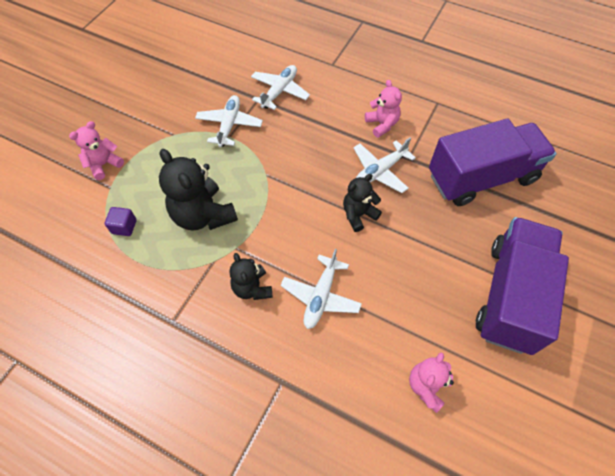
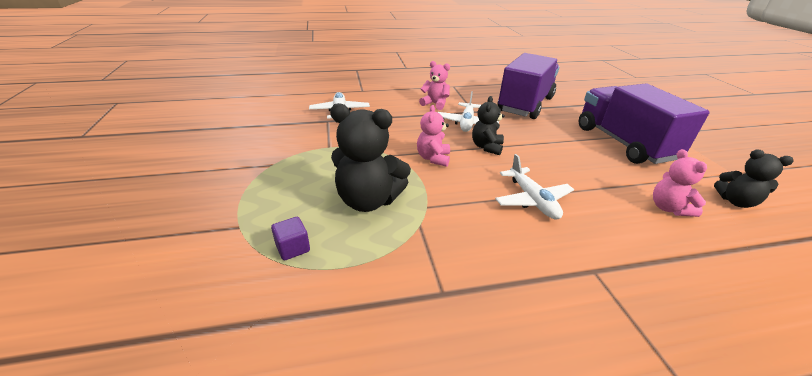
camera: 40 degrees left, 25 degrees down
(104, 164) = (211, 213): pink teddy bear -> pink teddy bear (433, 158)
(229, 125) = (321, 141): white plane -> none
(252, 288) = (477, 224): black teddy bear -> black teddy bear (735, 201)

